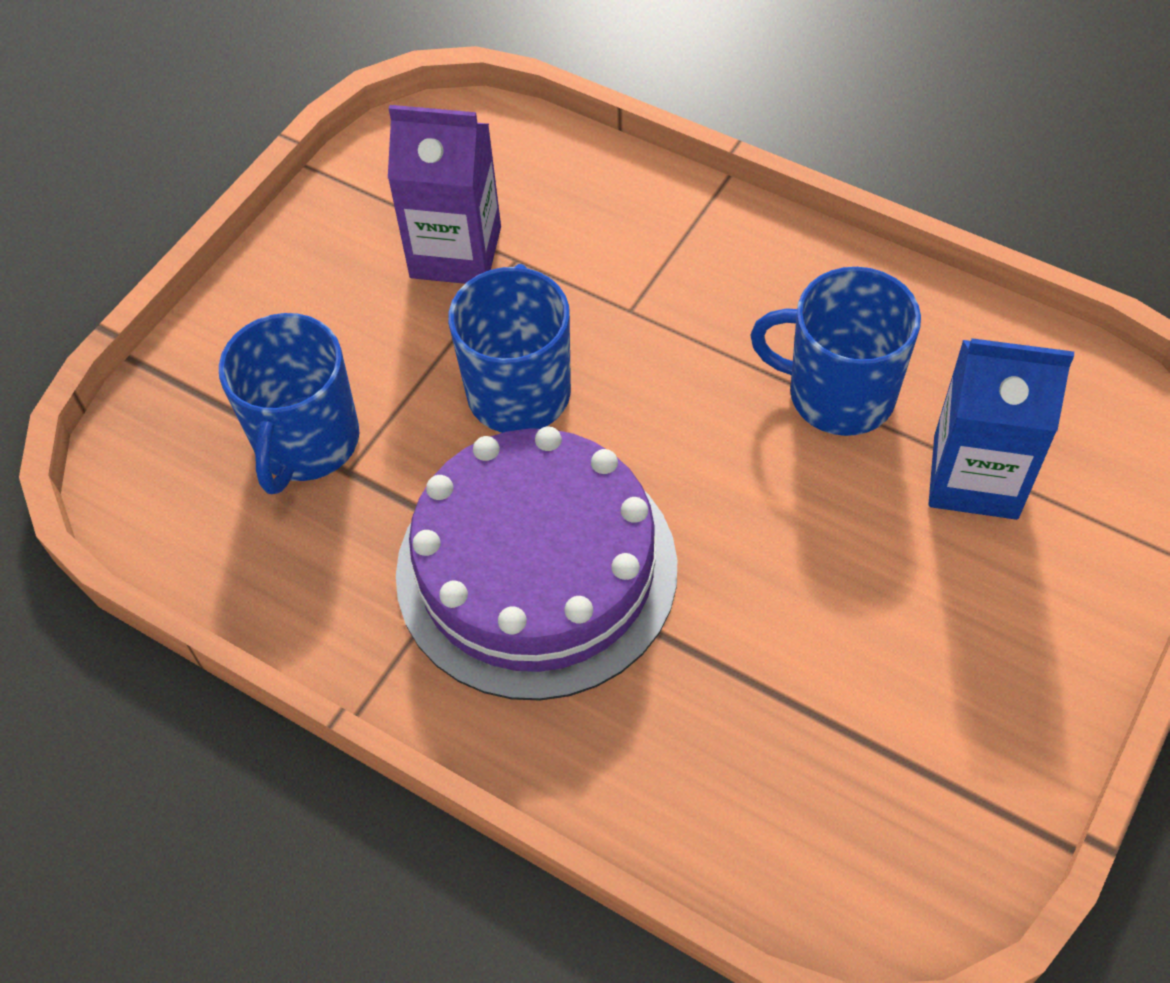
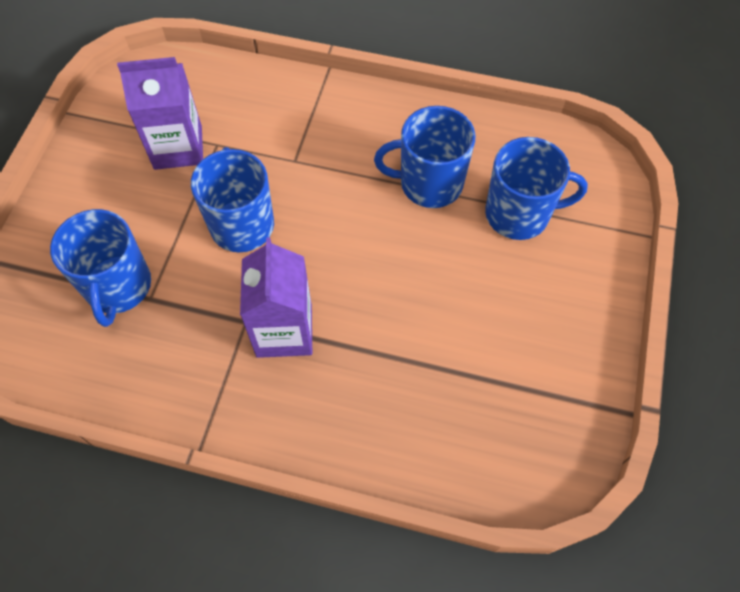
camera: 20 degrees left, 5 degrees up
(536, 569) = (284, 331): purple cake -> purple carton
(975, 476) = (519, 214): blue carton -> blue mug

